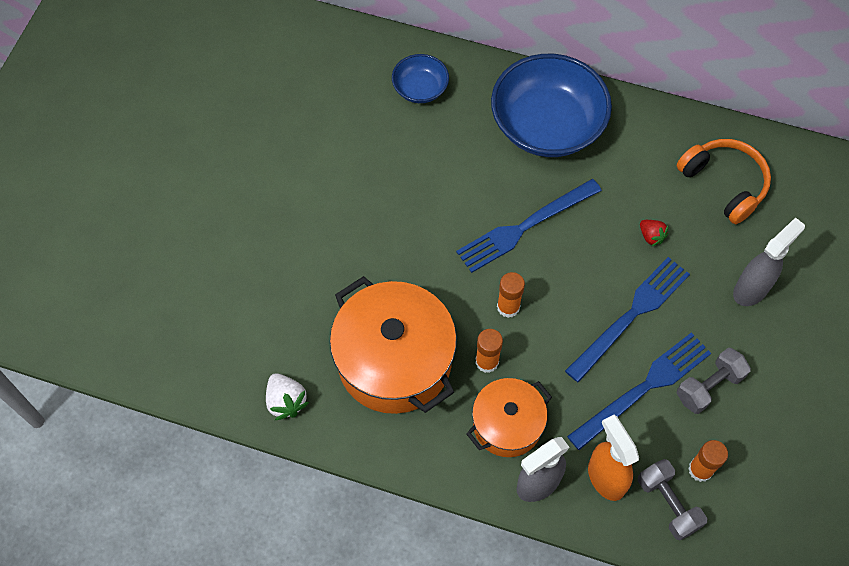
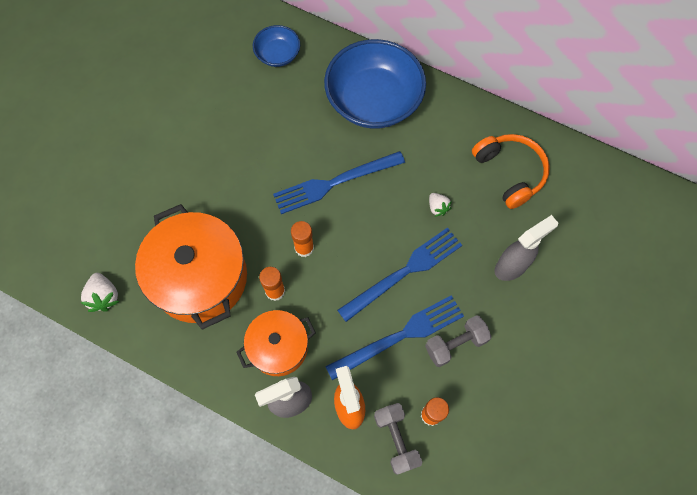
camera: 10 degrees right, 5 degrees up
(651, 236) = (437, 207): red strawberry -> white strawberry

